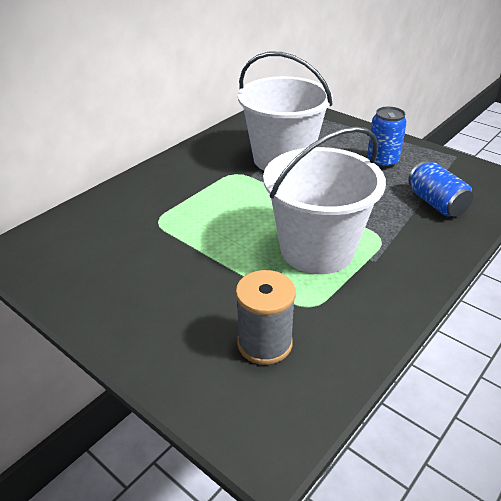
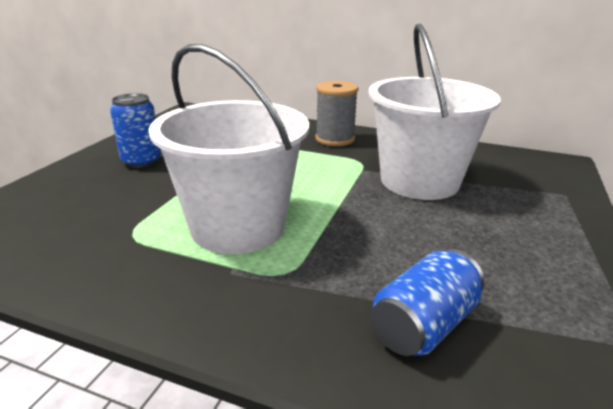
camera: 70 degrees right, 10 degrees down
(264, 343) = (75, 218): grey spool -> grey spool (335, 139)
(382, 162) = (502, 255): blue can -> blue can (141, 161)

